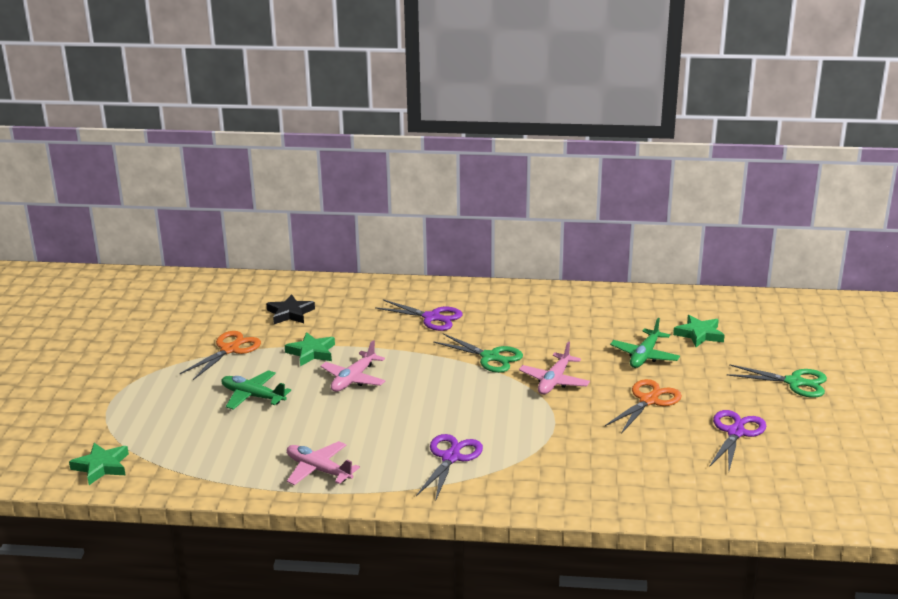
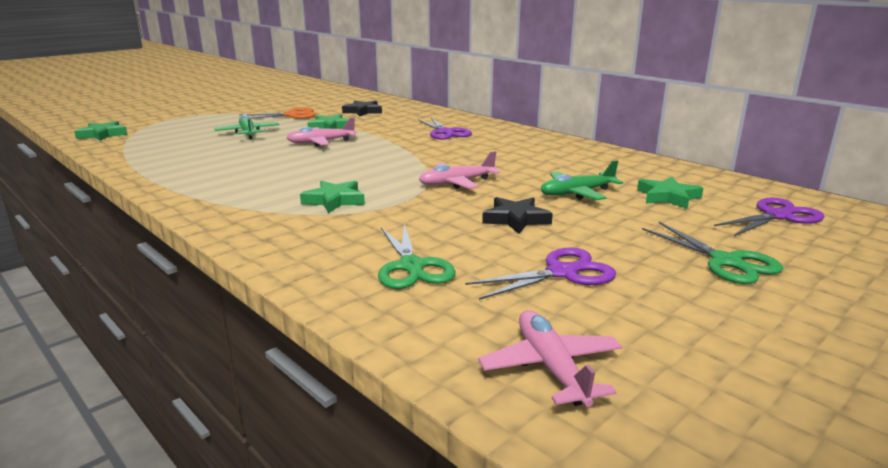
camera: 40 degrees right, 5 degrees down
(318, 470) = (182, 171): pink plane -> pink plane (550, 367)
(451, 457) = (271, 194): purple scissors -> purple scissors (777, 216)
(490, 357) = (438, 158): green scissors -> green scissors (412, 266)
(508, 441) = (334, 200): none -> green star
(648, 400) = (516, 219): orange scissors -> black star

